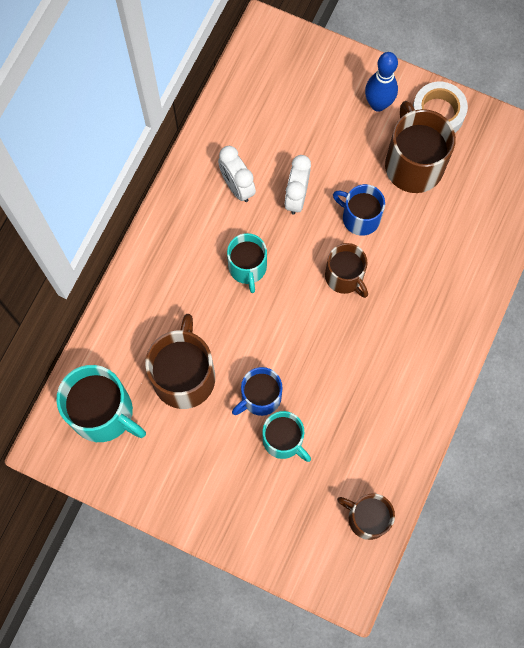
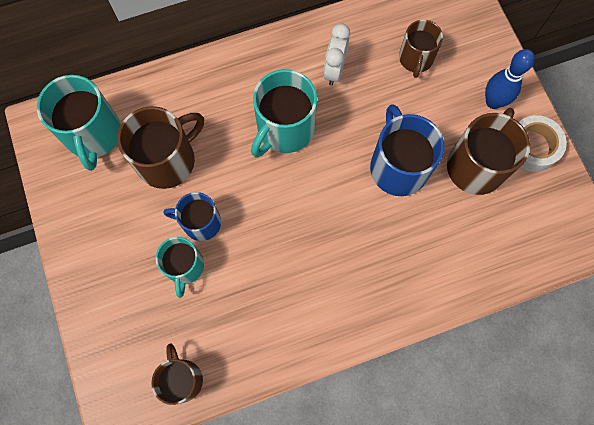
camera: 45 degrees right, 0 degrees up
(247, 267) = (284, 129): turquoise mug -> turquoise mug, size x1.58
(296, 197) = (368, 113): white clock -> none
(344, 277) = (344, 197): brown mug -> brown mug (415, 59)
(360, 217) = (398, 167): blue mug -> blue mug, size x1.58

